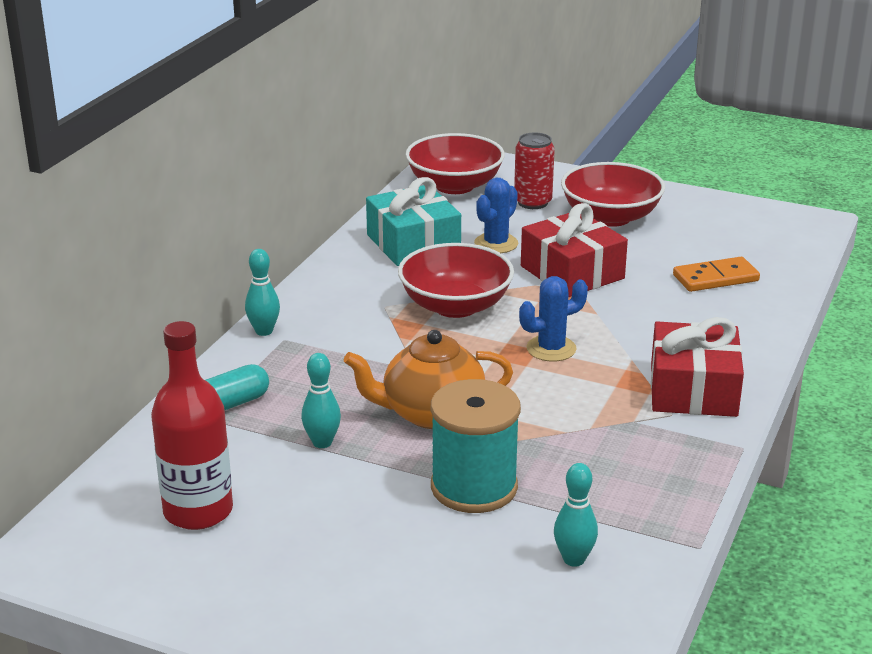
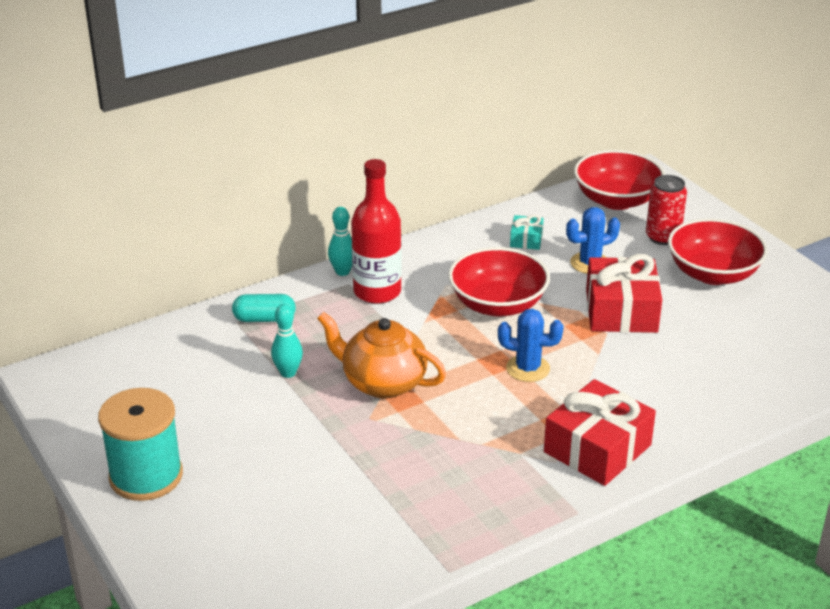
camera: 35 degrees right, 5 degrees up
(198, 511) = (163, 387): red bottle -> red bottle (377, 292)
(413, 243) = (526, 240): turquoise gift -> turquoise gift, size x0.48
(474, 487) = (348, 451): turquoise spool -> turquoise spool (146, 476)
(574, 559) = (352, 536): turquoise bowling pin -> none
(715, 278) = (736, 362): orange domino -> none

